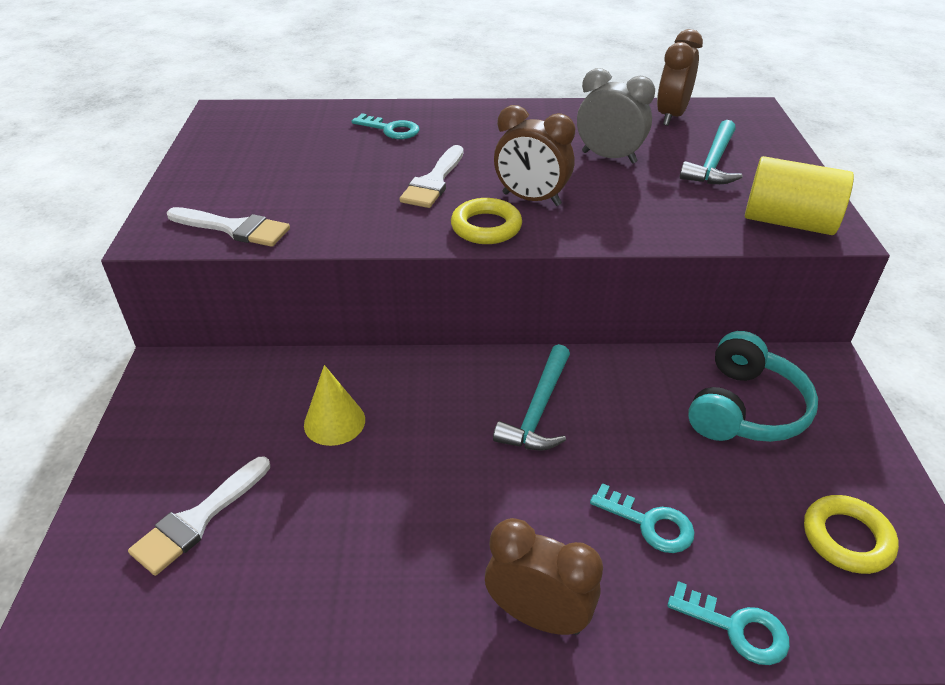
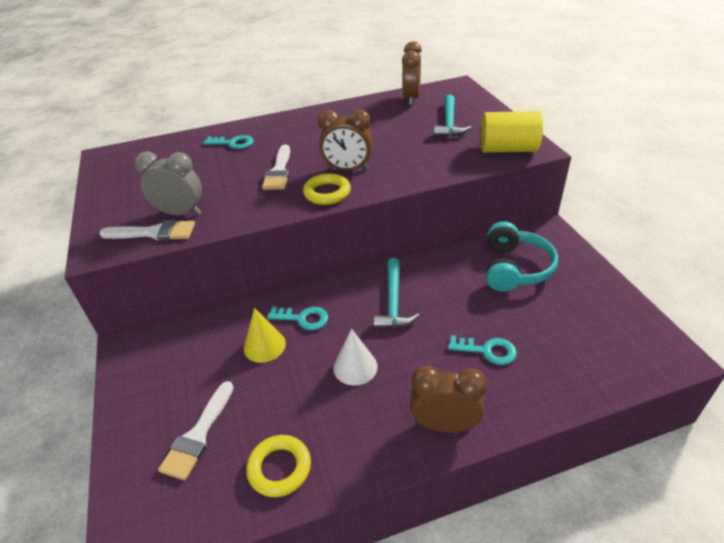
camera: 15 degrees left, 0 degrees up
(444, 489) = (355, 367): none -> white cone
(609, 157) = (384, 132): grey clock -> grey clock (180, 213)
(737, 628) = (560, 395): turquoise key -> turquoise key (303, 318)
(847, 538) = (599, 326): yellow ring -> yellow ring (279, 468)

